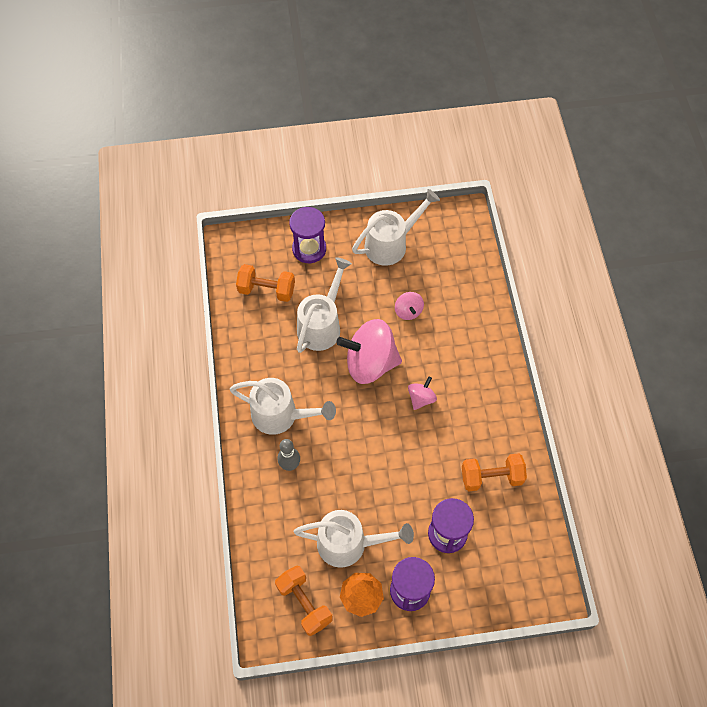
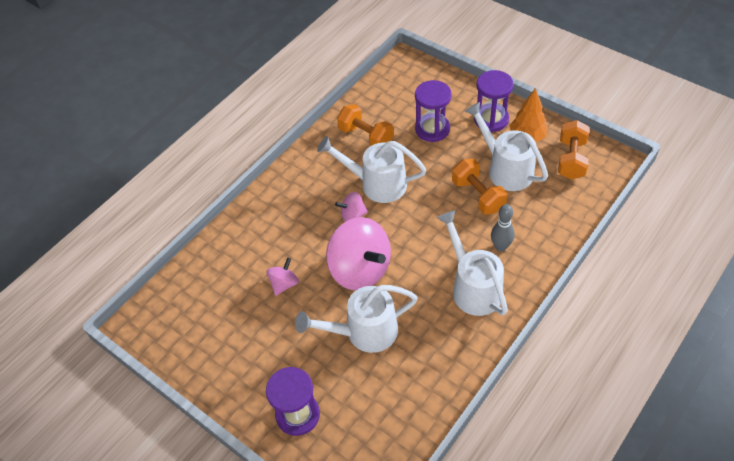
camera: 130 degrees left, 10 degrees down
(266, 290) = (378, 408): orange dumbbell -> orange dumbbell (478, 195)
(391, 244) = (225, 353): white watering can -> white watering can (376, 184)

